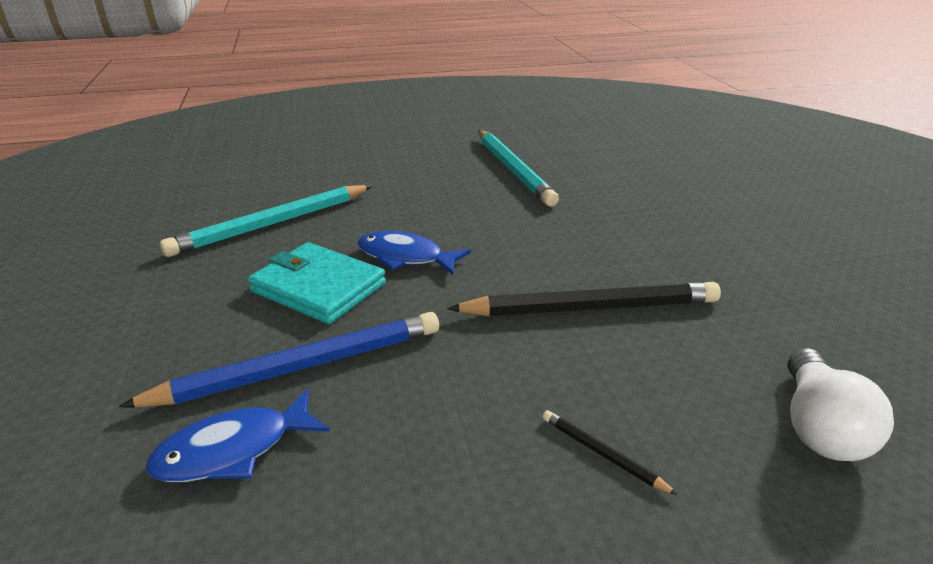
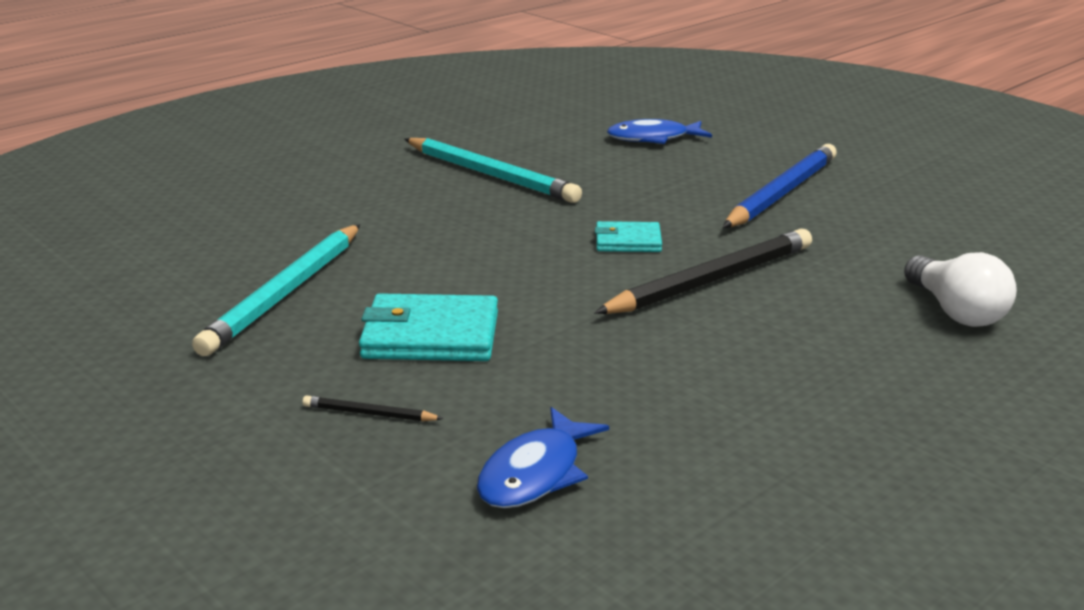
camera: 30 degrees left, 5 degrees down
(302, 367) = (510, 400): blue pencil -> blue pencil (782, 193)
(405, 257) = (485, 285): blue fish -> blue fish (653, 138)
(557, 250) = (628, 241): none -> turquoise wallet
(602, 453) = (830, 375): black pencil -> black pencil (369, 413)

